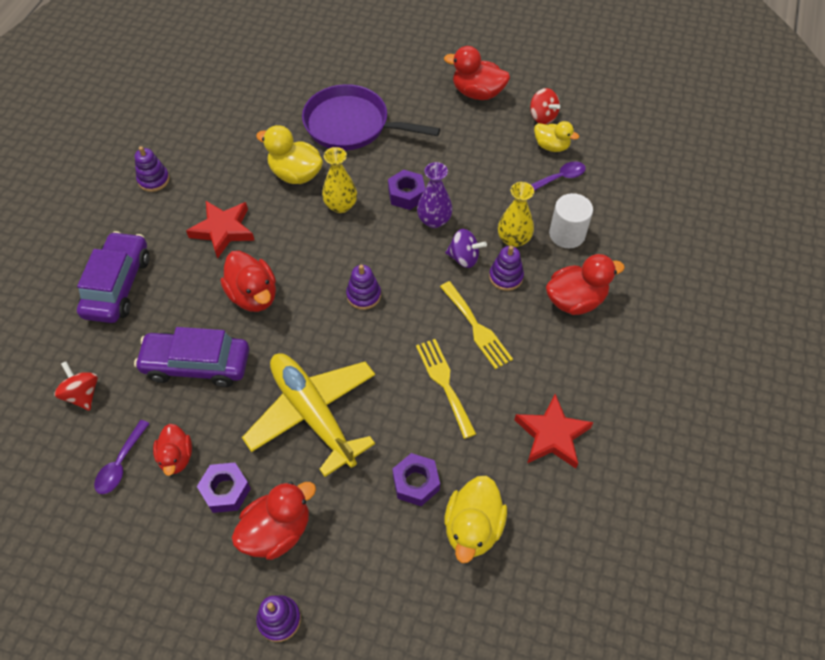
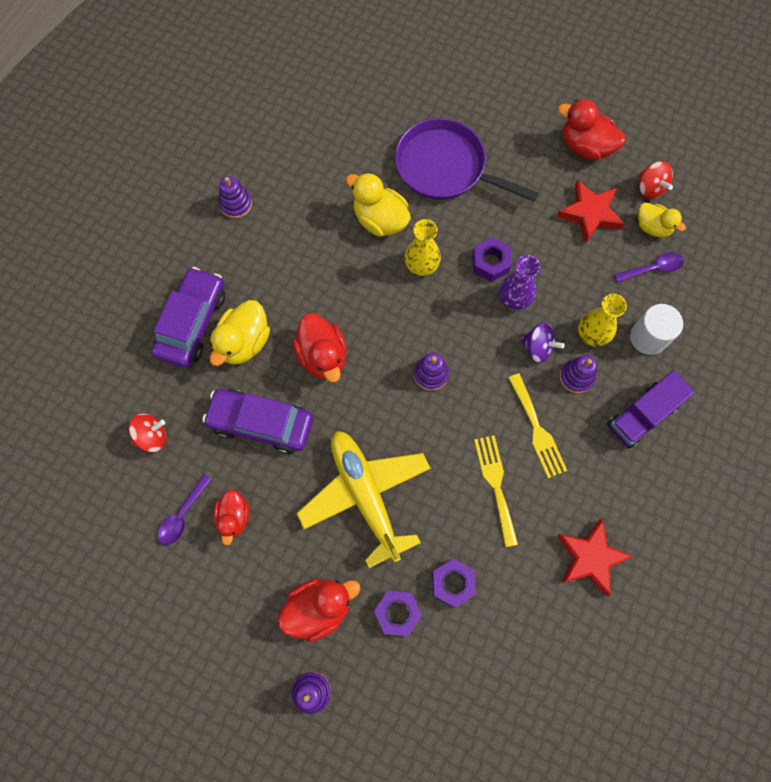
camera: 10 degrees right, 15 degrees up
(82, 394) = (152, 436): red spinning top -> red spinning top turned 90 degrees clockwise
(223, 230) = (300, 276): red star -> red star (590, 214)
(226, 490) = (276, 559): purple nut -> purple nut (397, 613)
(473, 527) = (499, 637): yellow duck -> yellow duck (244, 342)
(575, 300) = (642, 415): red duck -> purple truck

